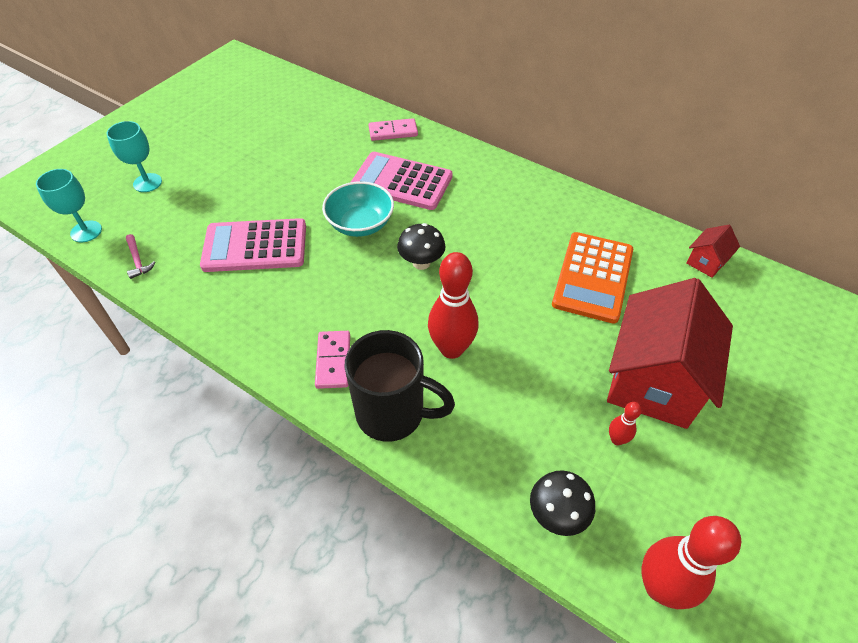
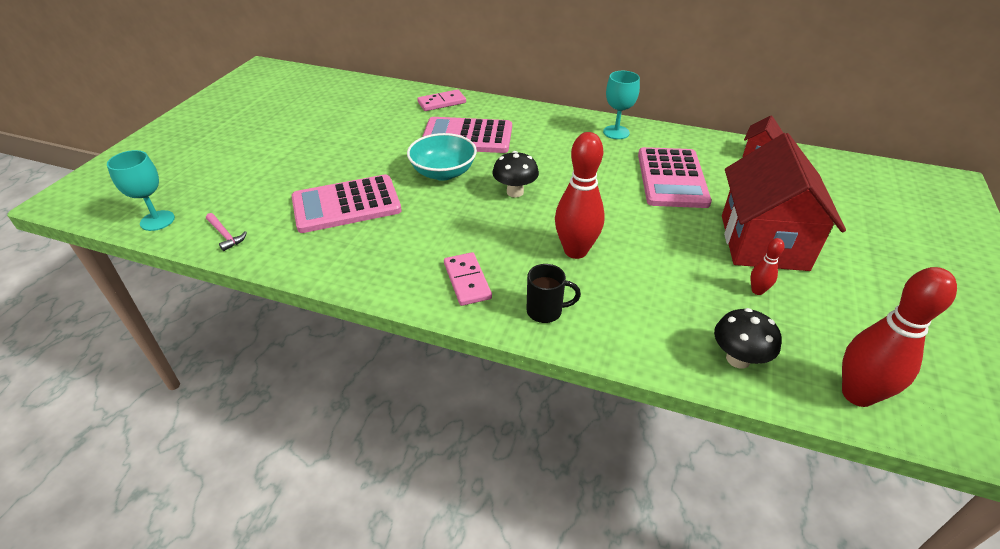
camera: 15 degrees left, 10 degrees down
(147, 183) = (211, 172): turquoise goblet -> turquoise goblet (616, 132)
(393, 413) = (546, 311): black mug -> black mug, size x0.51
(593, 277) = (672, 178): orange calculator -> pink calculator

